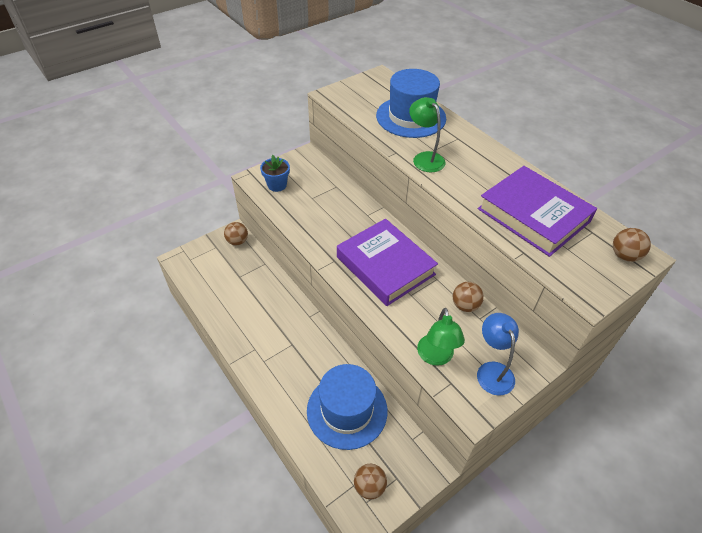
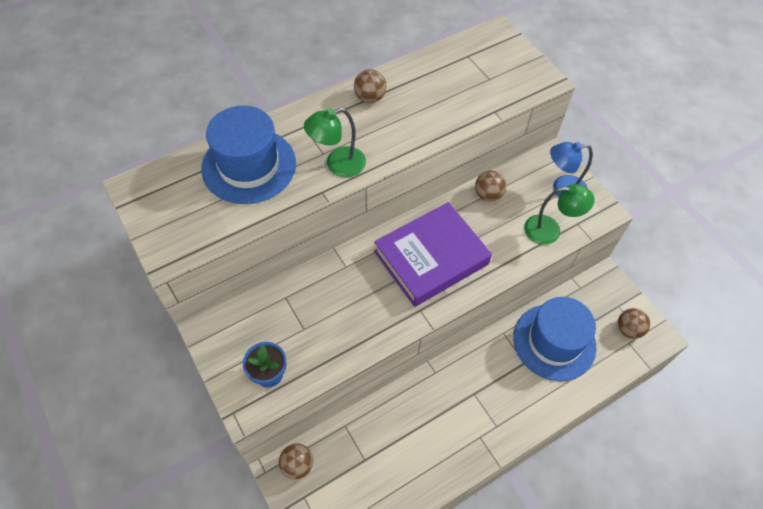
camera: 85 degrees left, 10 degrees up
(533, 215) = (443, 91): purple book -> none
(624, 256) = (498, 44): brown ball -> brown ball (370, 98)

